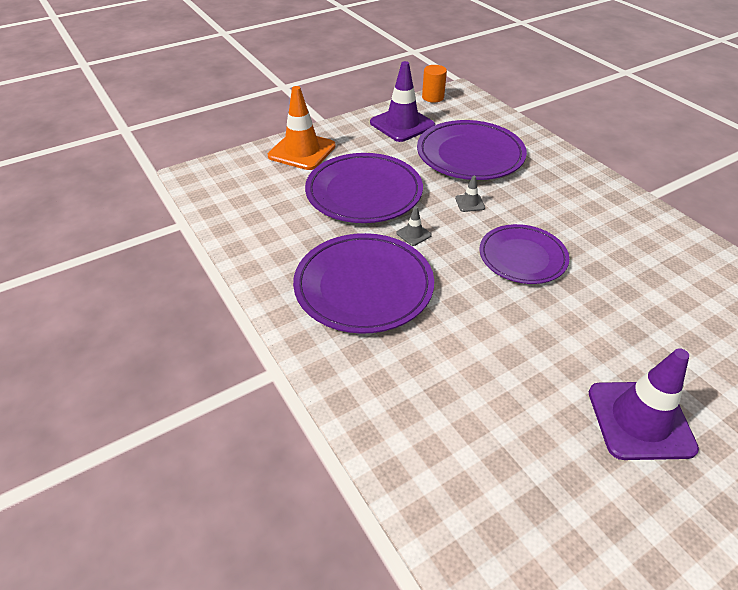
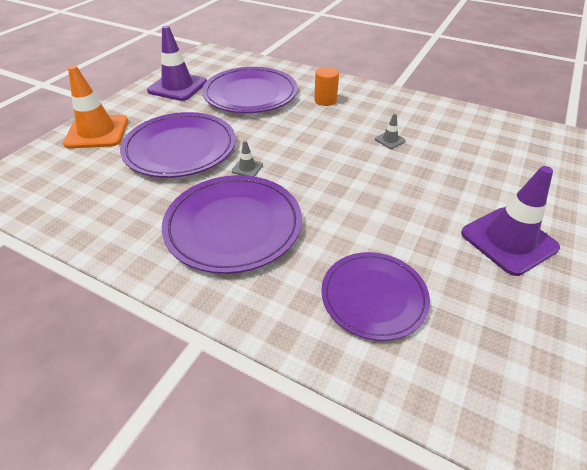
camera: 30 degrees left, 0 degrees up
(433, 97) = (190, 60): orange cylinder -> orange cylinder (325, 100)
(470, 203) = (275, 129): grey traffic cone -> grey traffic cone (390, 140)
(522, 257) = (344, 156): purple plate -> purple plate (373, 297)

